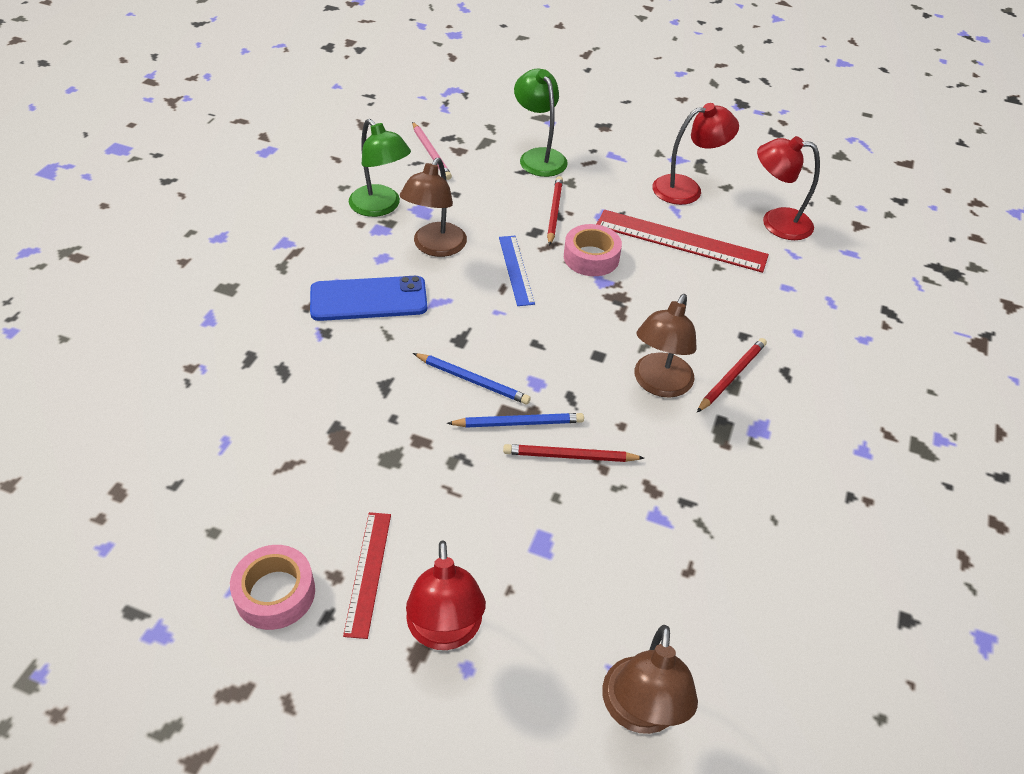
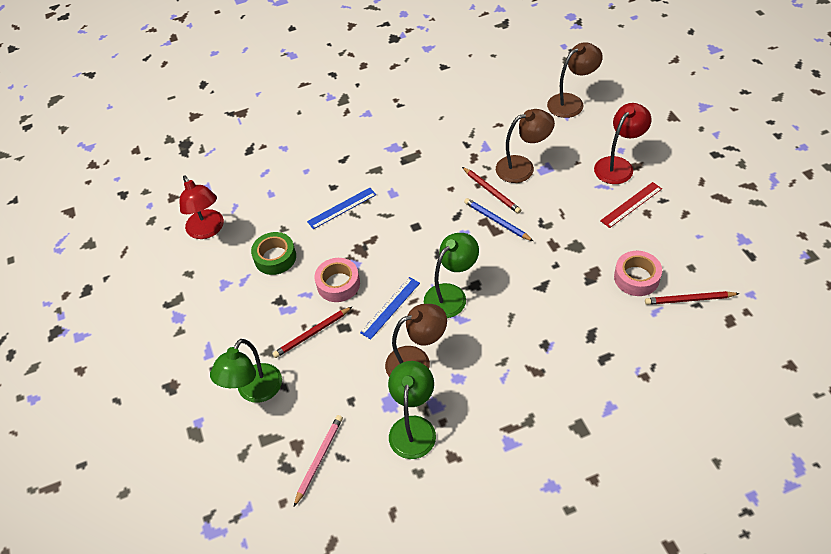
camera: 125 degrees left, 5 degrees up
(275, 593) = (679, 222): pink tape -> pink tape (636, 278)
(368, 299) = (498, 350): blue phone -> none
(472, 316) = (451, 295): none -> green lamp
(472, 380) = (494, 257): blue pencil -> none
(659, 384) = (408, 193): brown lamp -> brown lamp (522, 167)
(680, 241) = (275, 258): red ruler -> green tape
(686, 188) = (212, 290): red lamp -> none
(698, 321) = (342, 208): none -> blue ruler
(731, 376) = (370, 174): red pencil -> red pencil (689, 300)

